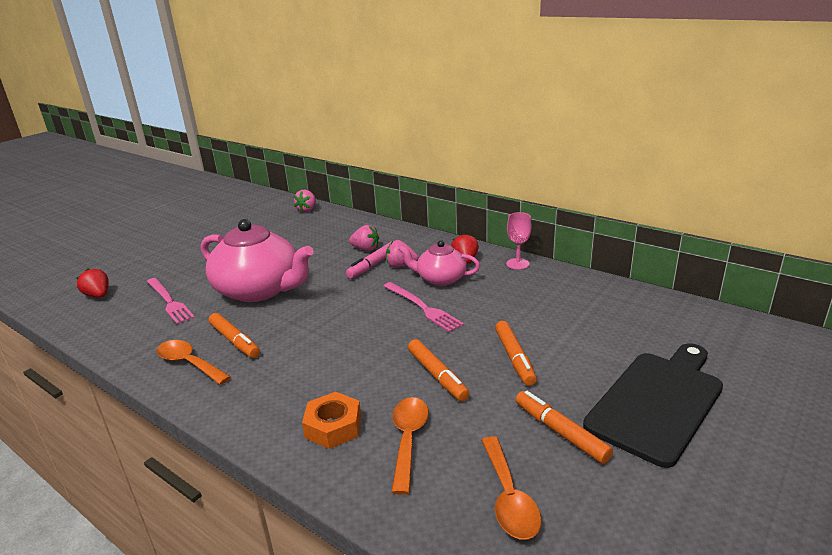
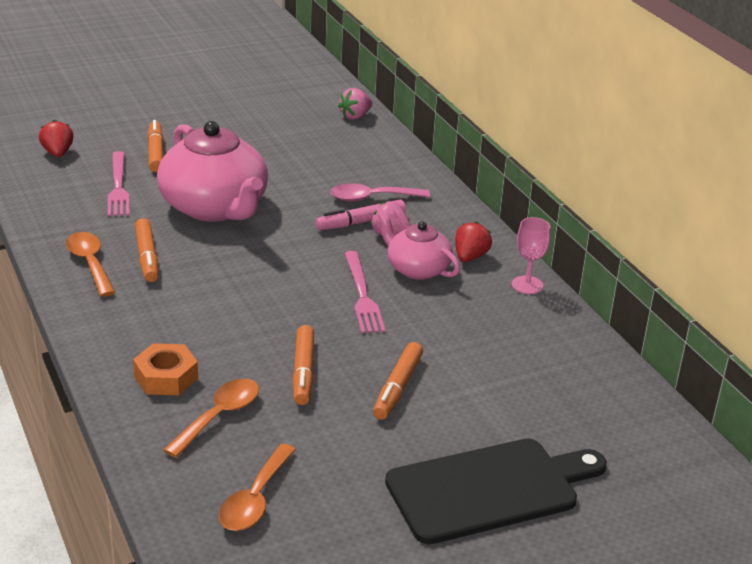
camera: 25 degrees right, 5 degrees up
(366, 249) = (372, 198): pink strawberry -> pink spoon
(560, 432) = (361, 471): orange marker -> orange marker (156, 152)

